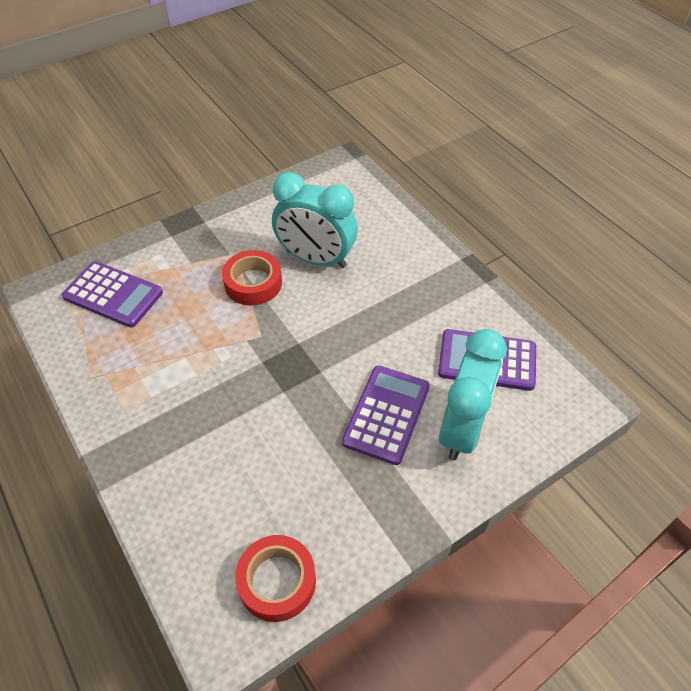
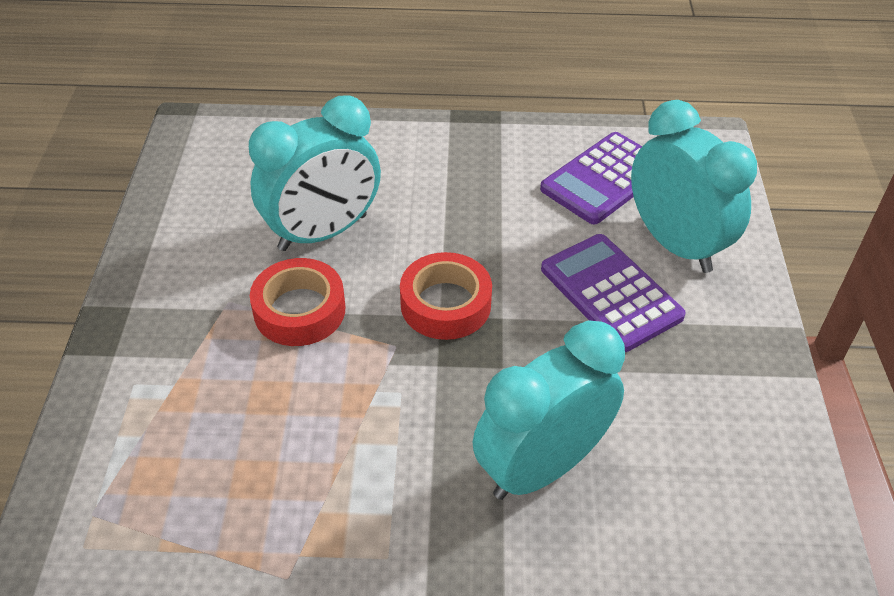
camera: 55 degrees left, 5 degrees down
(113, 295) = (154, 477): purple calculator -> none
(225, 447) = (541, 467): none -> turquoise clock
(277, 581) = (767, 506): red tape -> red tape (445, 304)

